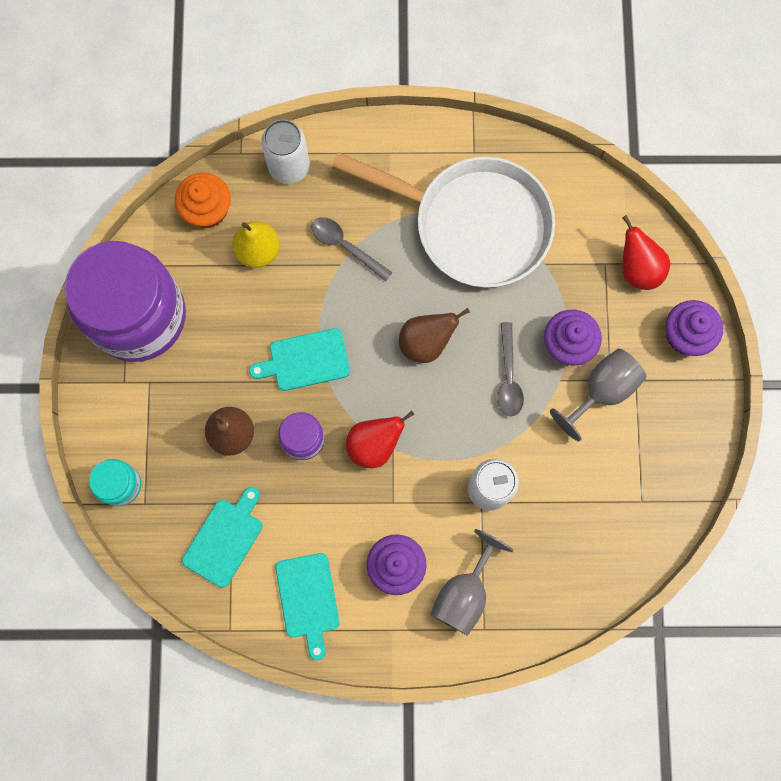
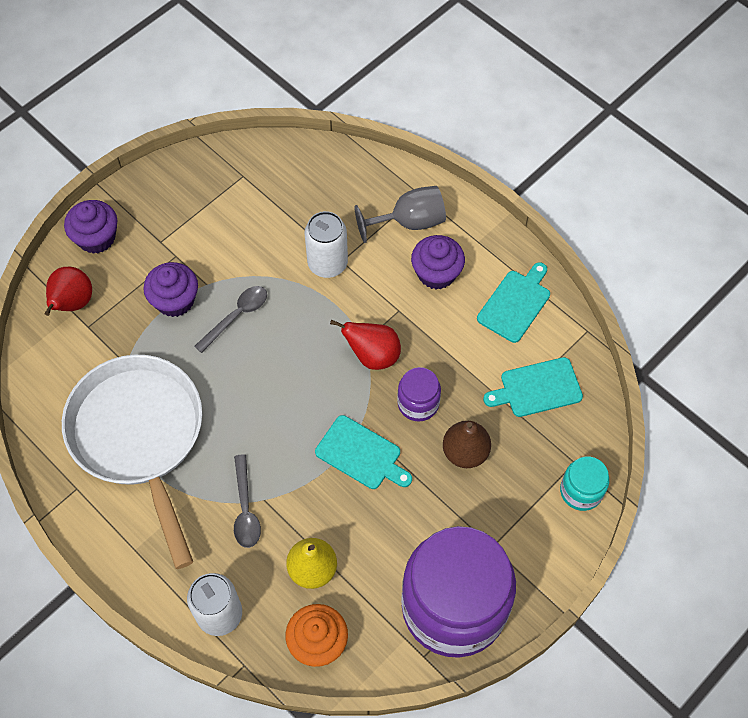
camera: 135 degrees left, 15 degrees down
(426, 342) = (265, 388): brown pear -> none
(602, 391) = (189, 254): grey goblet -> none

